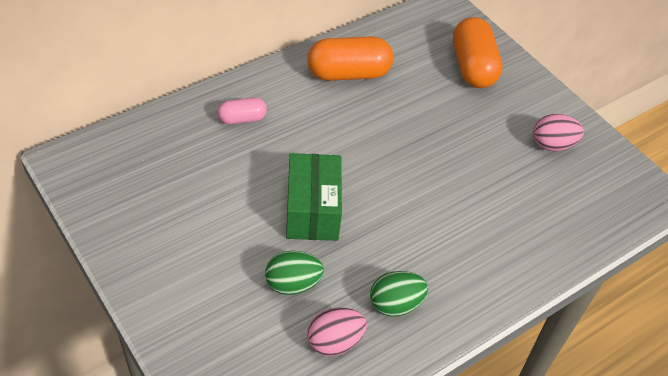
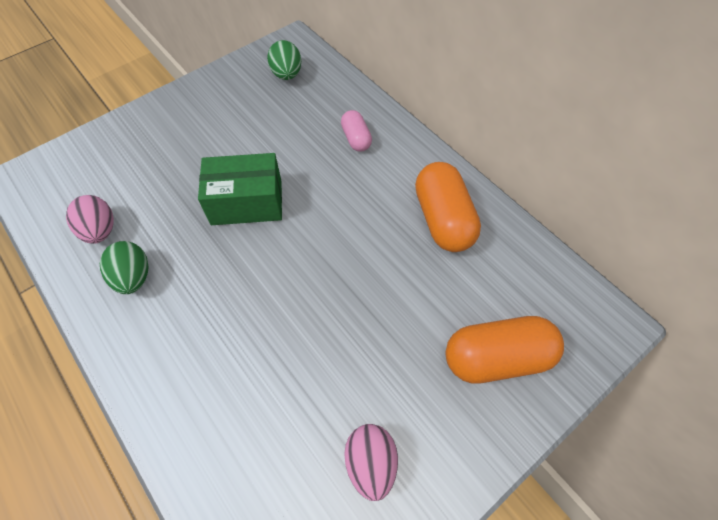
camera: 90 degrees right, 10 degrees up
(293, 284) = (164, 195): green egg -> green egg (286, 74)

